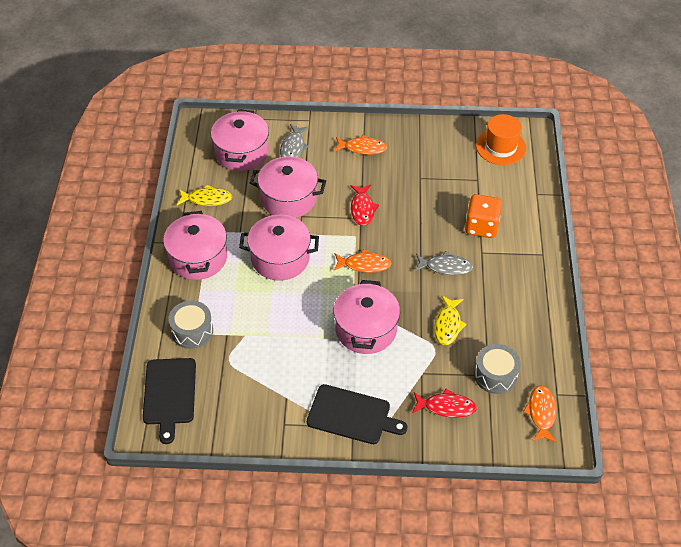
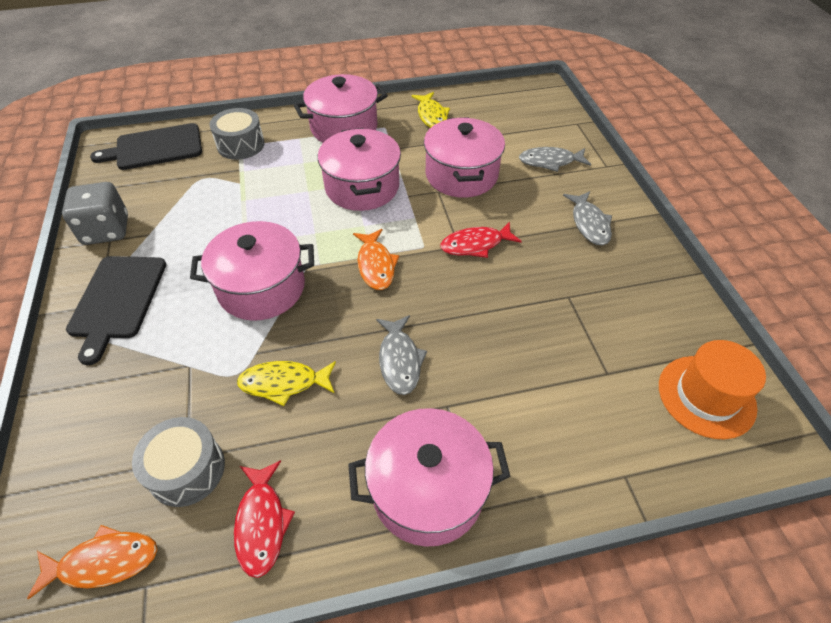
camera: 75 degrees right, 0 degrees up
(241, 152) = (516, 125): pink pot -> pink pot (427, 490)
(271, 426) = (106, 230): none -> grey dice
(362, 148) = (589, 224): orange fish -> grey fish
(446, 407) = (125, 408): red fish -> red fish (262, 523)
(481, 226) = (504, 396): orange dice -> none

